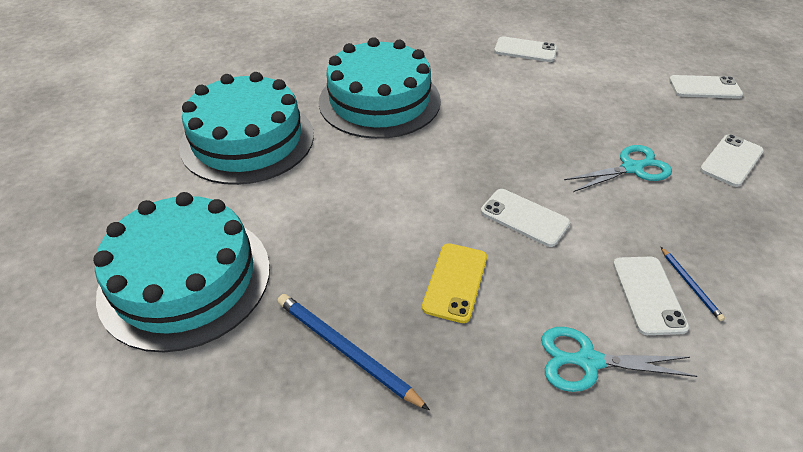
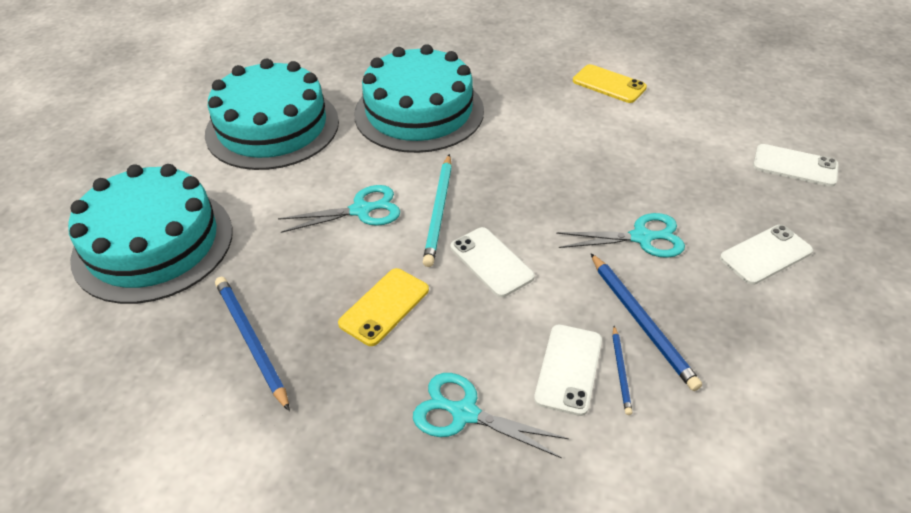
camera: 20 degrees right, 0 degrees up
(379, 198) = (361, 210): none -> turquoise scissors
(451, 183) = (439, 211): none -> turquoise pencil
(525, 50) = (609, 84): white phone -> yellow phone
(677, 238) = (641, 321): none -> blue pencil

